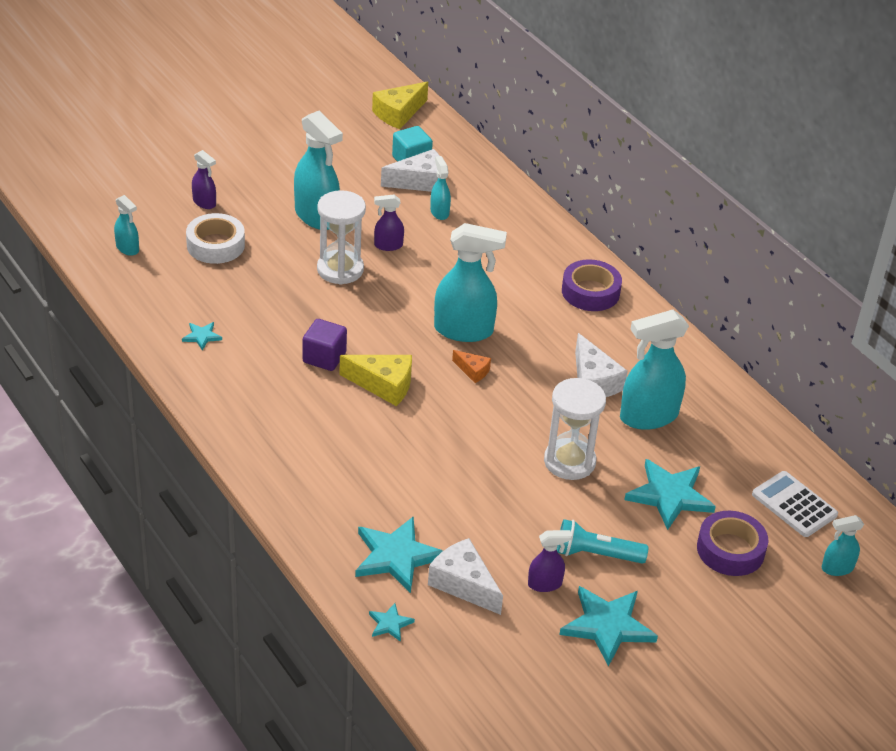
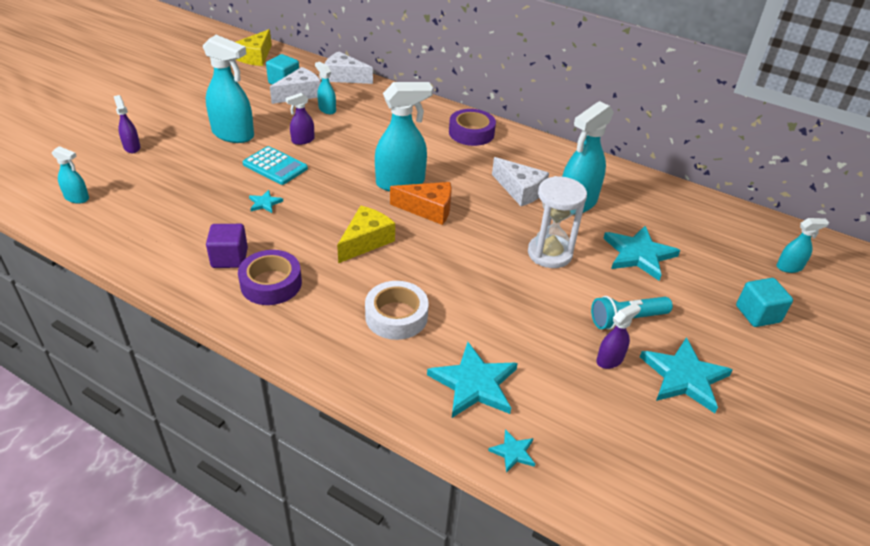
camera: 25 degrees left, 0 degrees up
(202, 336) = (183, 249): turquoise star -> turquoise star (265, 203)
(204, 202) = (132, 147): purple spray bottle -> purple spray bottle turned 135 degrees counterclockwise
(215, 245) = (158, 175): white tape -> white tape (396, 316)
(324, 357) = (302, 235): purple cube -> purple cube (229, 258)
(340, 269) = (275, 166): white hourglass -> turquoise calculator
(383, 385) = (366, 241): yellow cheese -> yellow cheese turned 45 degrees counterclockwise
(463, 584) = (547, 387): white cheese -> white cheese (344, 77)
(473, 371) = (428, 209): orange cheese -> orange cheese, size x1.81
(730, 550) = (713, 280): purple tape -> purple tape (271, 283)
(746, 600) = (757, 314): none -> turquoise cube
(794, 505) = (722, 232): white calculator -> none
(837, 568) = (789, 267): turquoise spray bottle -> turquoise spray bottle turned 150 degrees counterclockwise

